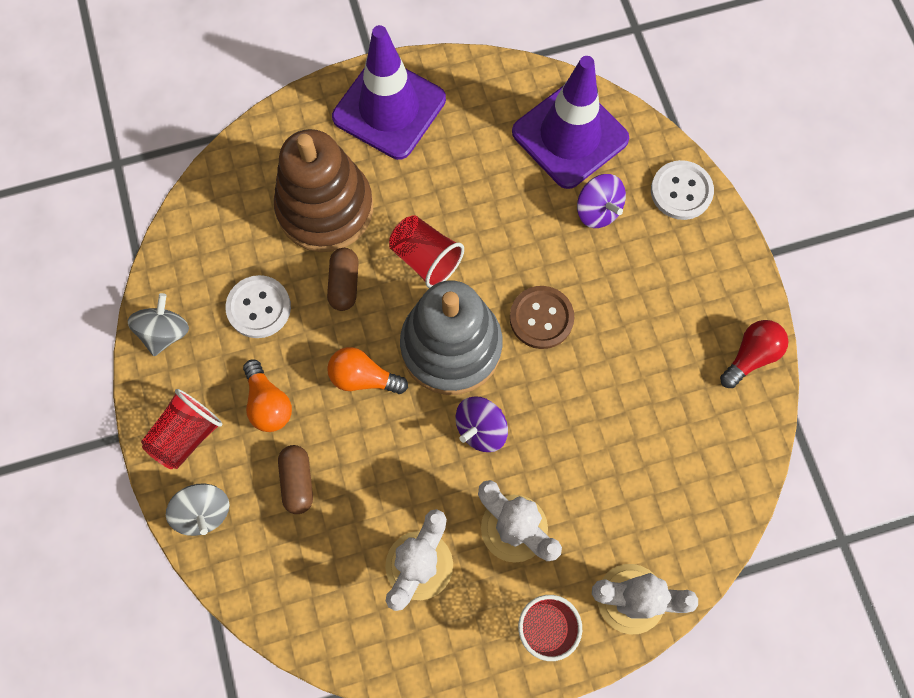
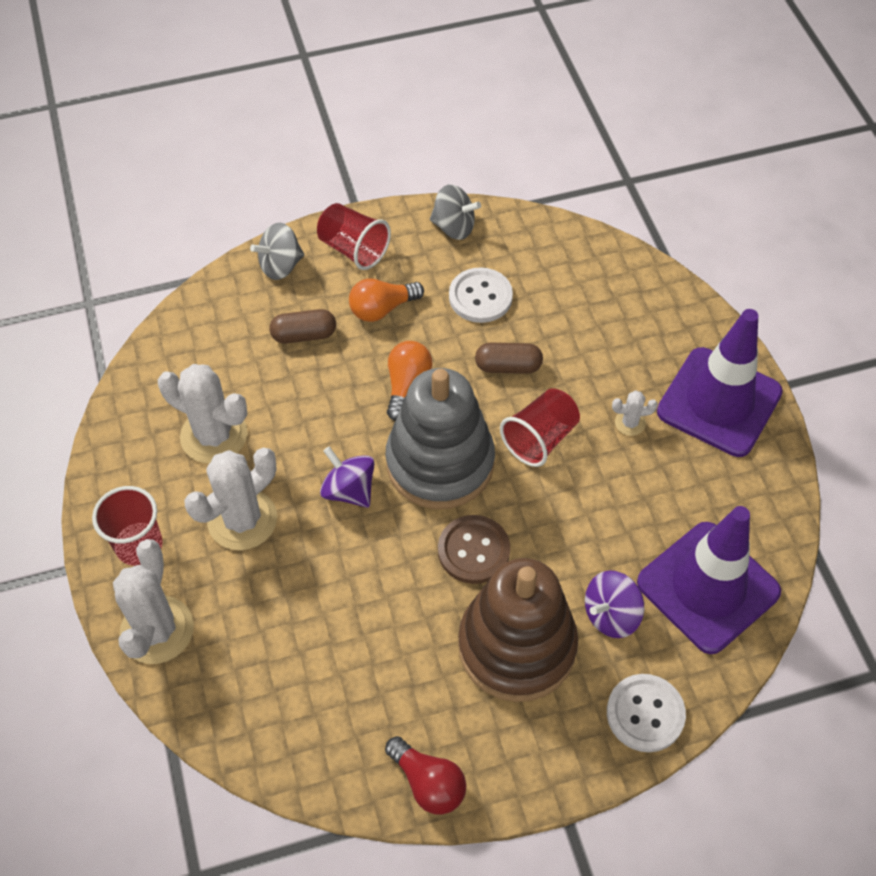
camera: 90 degrees right, 15 degrees down
(325, 208) = (592, 347): brown stacking toy -> brown stacking toy (516, 646)
(410, 182) = (630, 423): none -> white cactus

